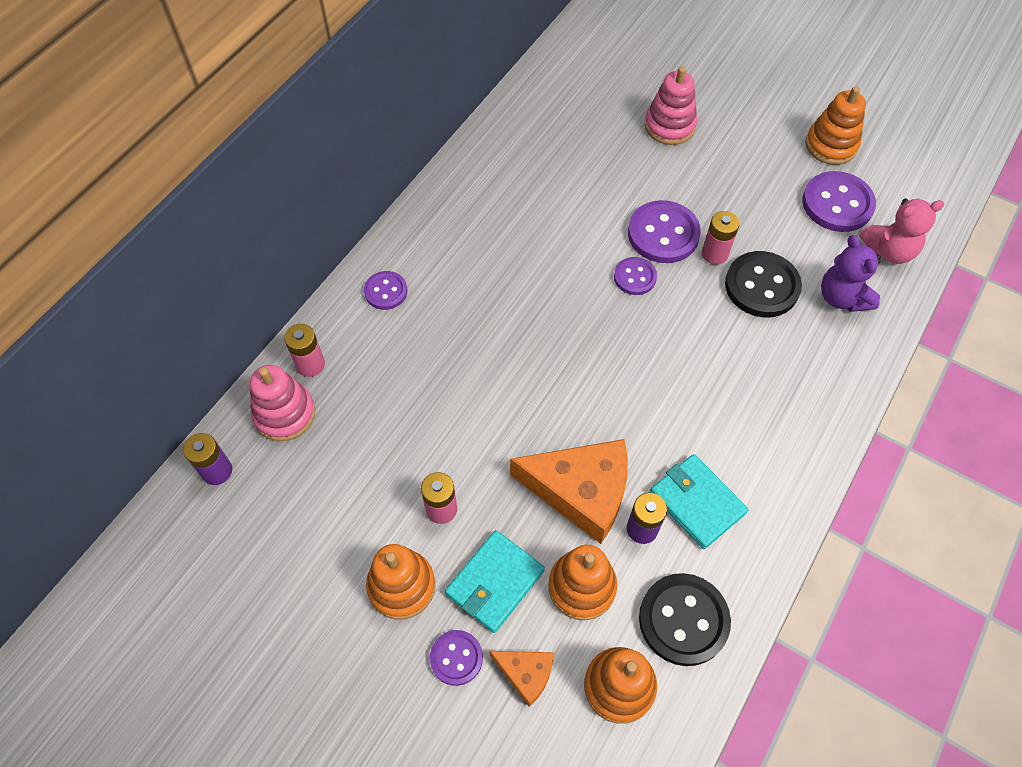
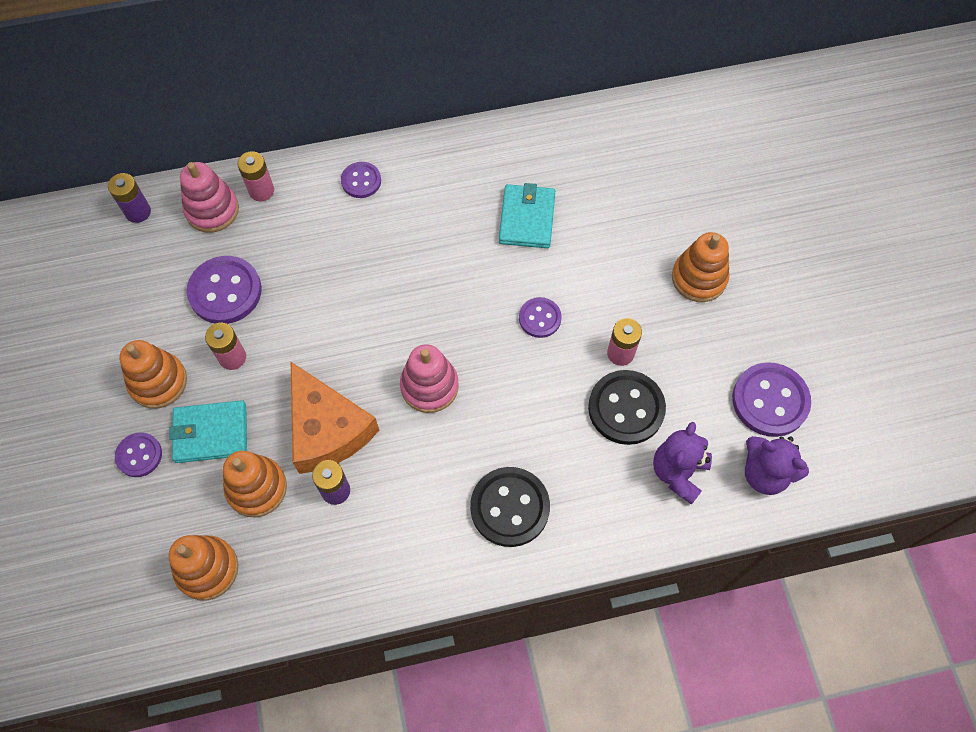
camera: 45 degrees right, 5 degrees up
(526, 674) = (165, 505): orange cheese -> none
(663, 234) = (600, 305): purple button -> purple button (225, 291)
(669, 126) = (710, 226): pink stacking toy -> pink stacking toy (429, 386)
(683, 620) = (291, 572): black button -> black button (510, 507)
(697, 502) = (390, 509): turquoise wallet -> turquoise wallet (527, 218)
(830, 145) = (827, 351): orange stacking toy -> orange stacking toy (699, 278)
(889, 250) = (765, 473): pink teddy bear -> purple teddy bear

